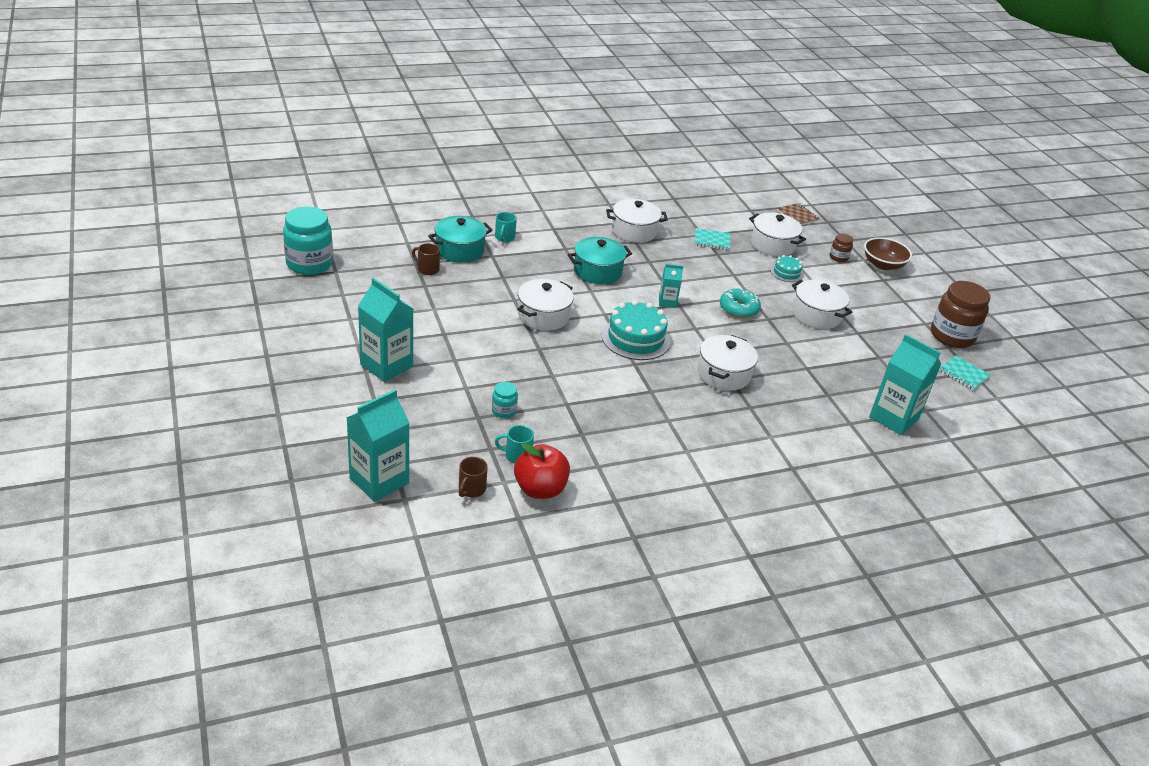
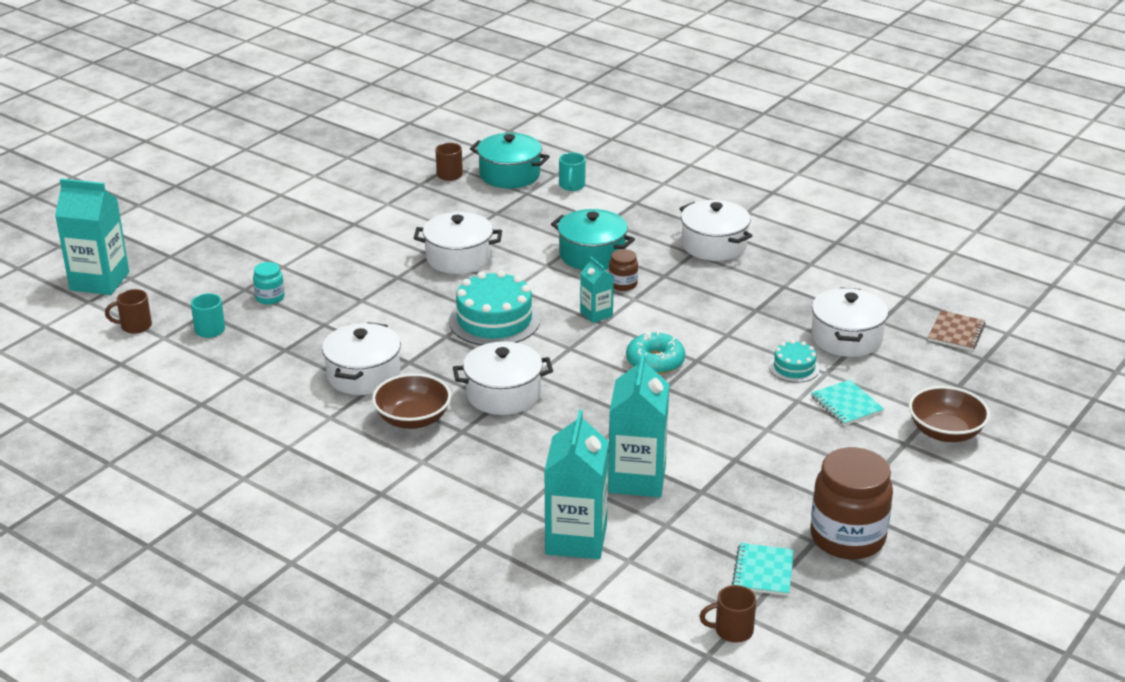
camera: 60 degrees right, 5 degrees down
(309, 264) = (372, 125): turquoise jar -> none
(386, 365) = (266, 219): turquoise carton -> turquoise carton (637, 479)
(504, 238) = (572, 186): turquoise mug -> turquoise mug turned 60 degrees counterclockwise
(540, 489) = (173, 359): red apple -> none
(712, 240) = (781, 296): turquoise notebook -> turquoise notebook (846, 404)
(720, 419) = (413, 419): none -> brown bowl
(816, 315) = (727, 417): white pot -> white pot (363, 375)
(838, 257) = (901, 393): brown jar -> brown jar (623, 284)
(1007, 408) = (732, 630): none -> brown mug

